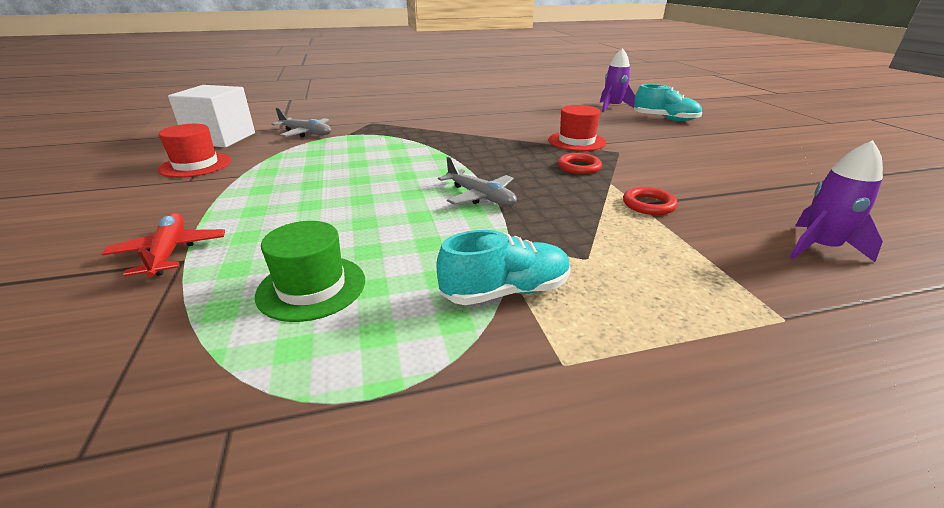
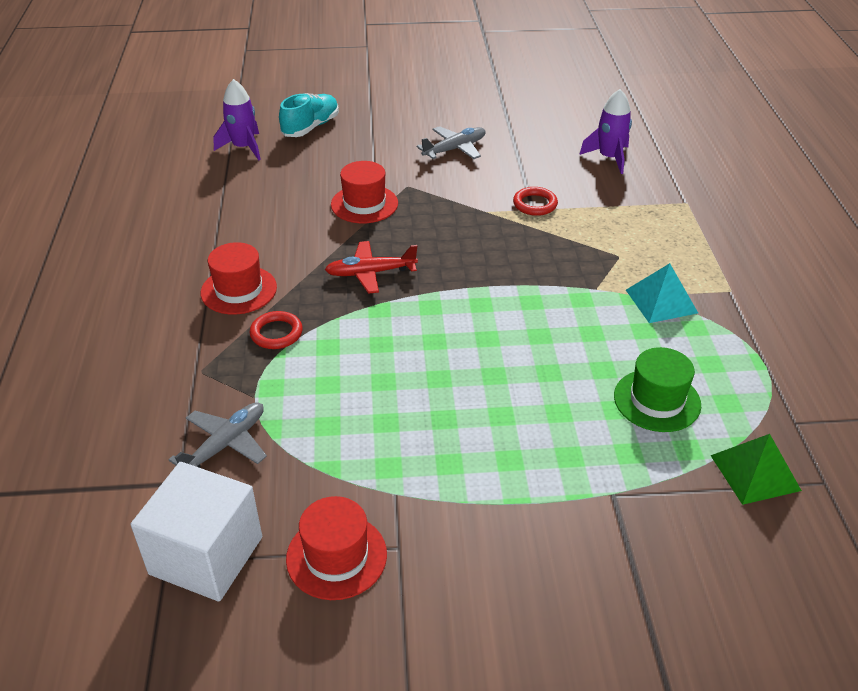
camera: 80 degrees left, 10 degrees up
(149, 370) = (755, 472): none -> green pyramid
(169, 252) = (597, 509): red plane -> red plane (371, 273)
(450, 122) = (239, 290): none -> red hat
(480, 196) = (501, 293): grey plane -> grey plane (454, 149)
(505, 291) = (661, 301): turquoise shoe -> turquoise pyramid
(579, 167) = (442, 220): red ring -> red ring (276, 333)

